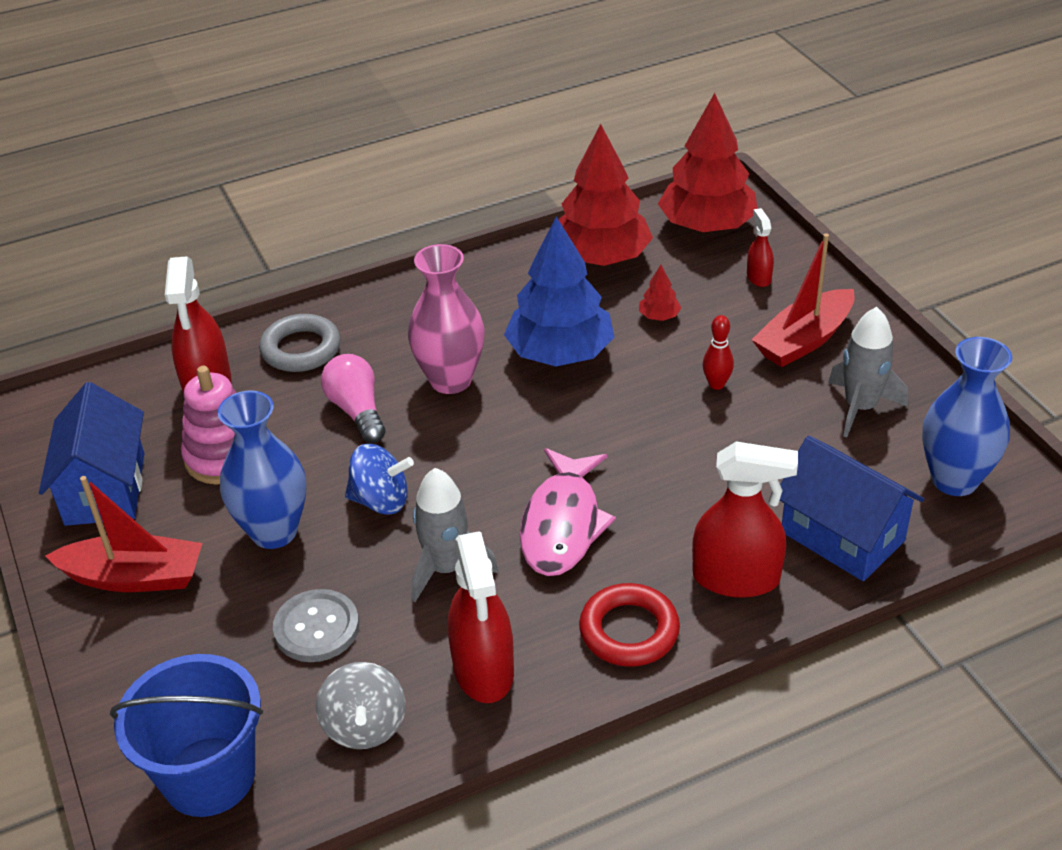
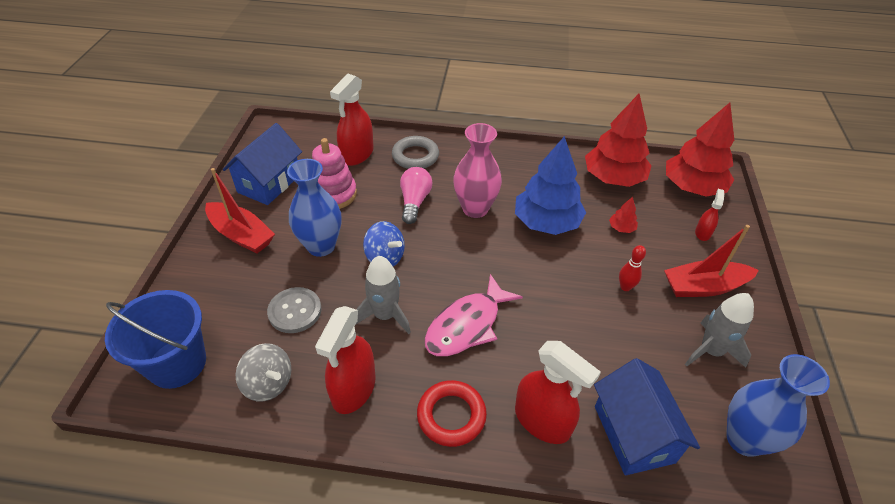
camera: 30 degrees right, 5 degrees up
(365, 726) = (268, 383): grey spinning top -> grey spinning top turned 75 degrees counterclockwise

